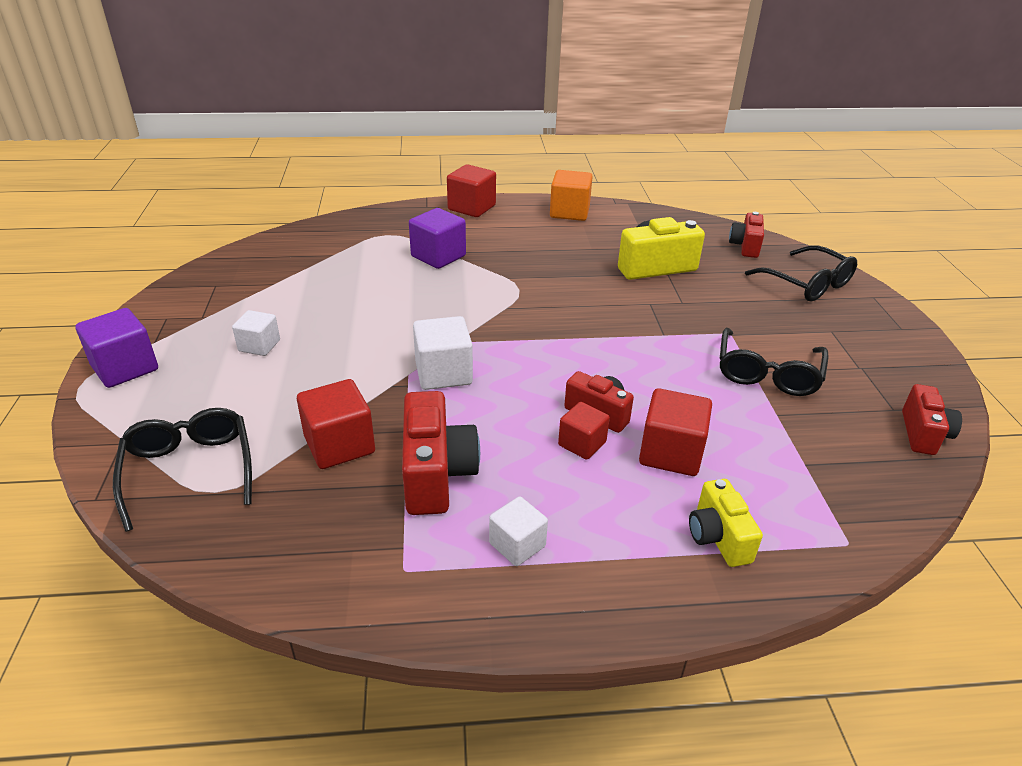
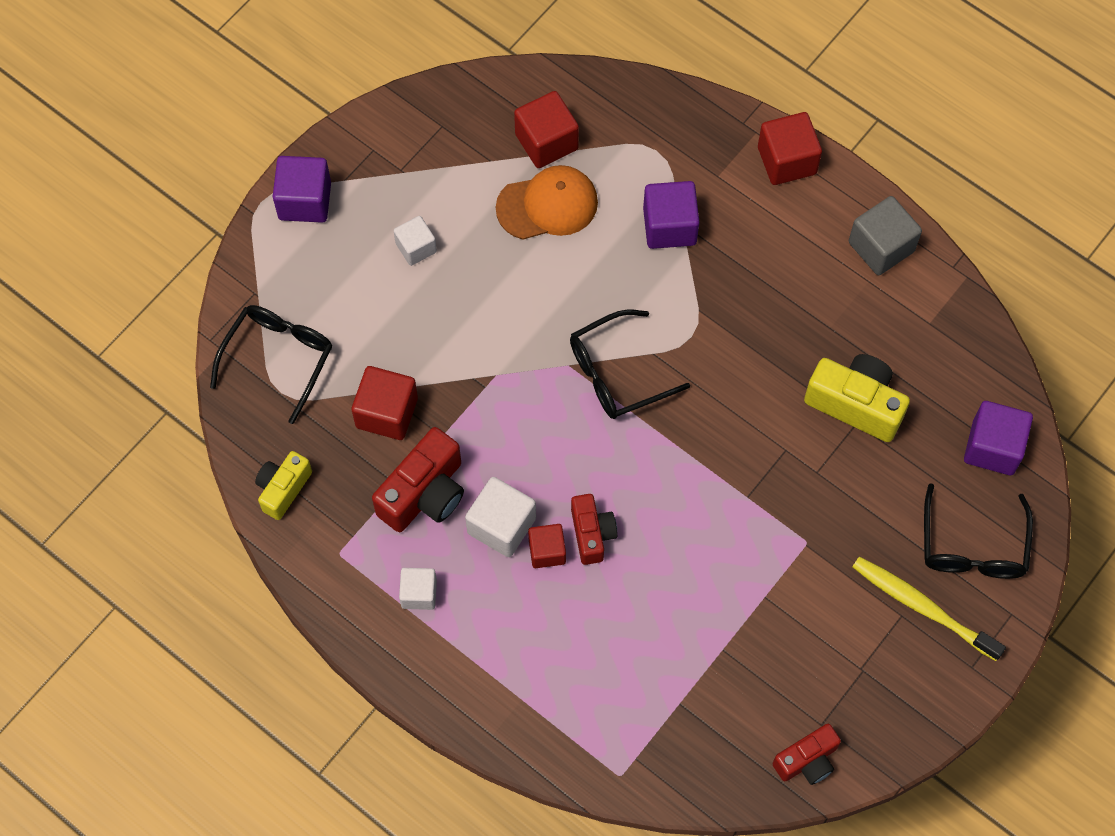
camera: 45 degrees right, 30 degrees up
(342, 283) = (547, 205): none -> orange cap
(443, 373) = (522, 396): white cube -> white cube (501, 525)
(569, 212) = (881, 247): orange cube -> grey cube
(670, 453) = (598, 612): red cube -> red cube (546, 142)
(718, 537) = (544, 698): yellow camera -> yellow camera (283, 489)
(745, 246) = (993, 447): red camera -> purple cube
(767, 373) = (773, 608): black glasses -> black glasses (616, 373)
(833, 321) = (922, 607): none -> yellow toothbrush

